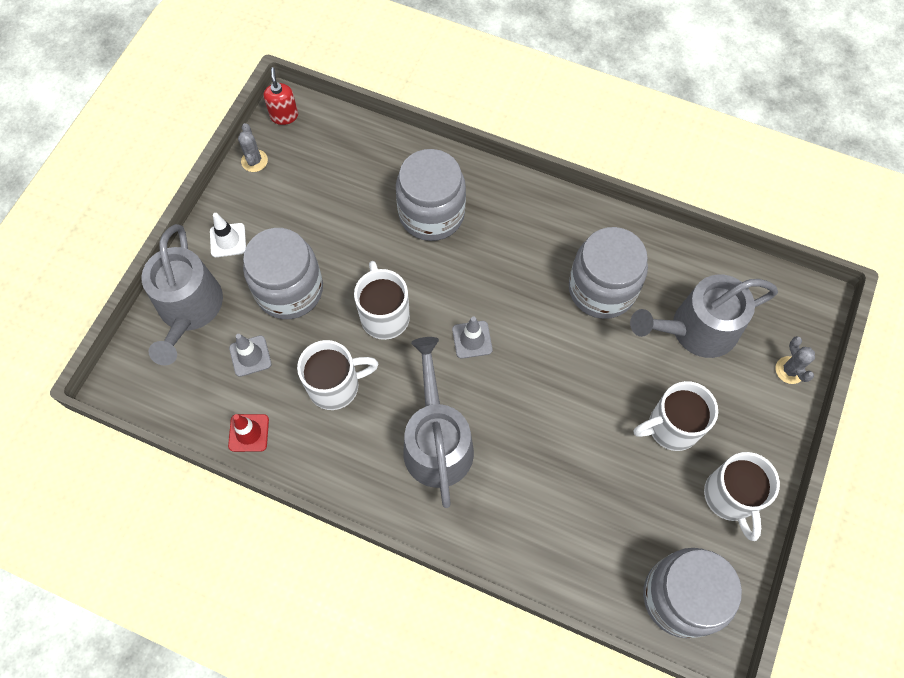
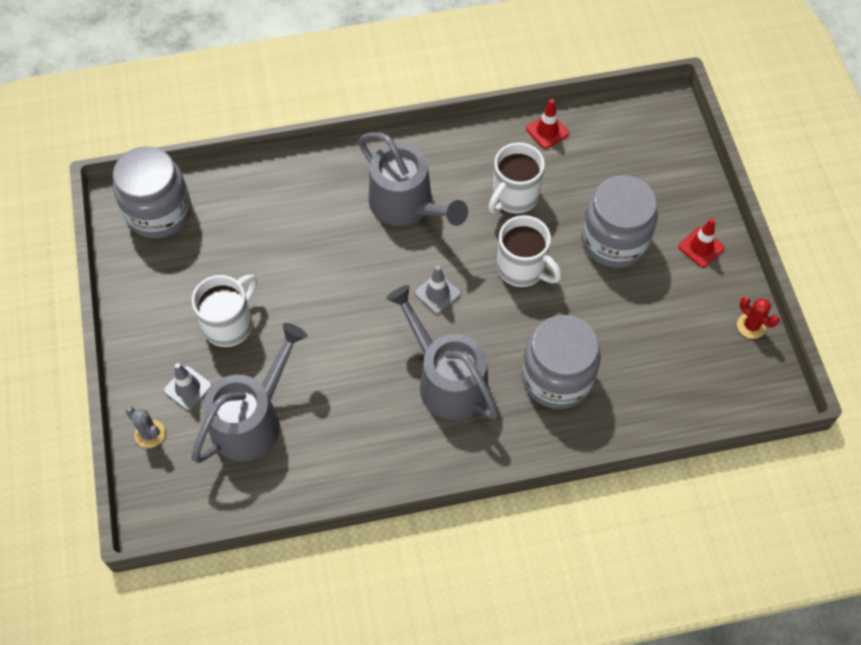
camera: 145 degrees right, 5 degrees down
(189, 309) = (674, 180): grey watering can -> grey watering can (447, 380)
(228, 240) = (701, 247): white traffic cone -> red traffic cone
(250, 356) = (596, 178): grey traffic cone -> grey traffic cone (188, 388)
(254, 161) = (751, 326): grey cactus -> red cactus
(284, 116) = (770, 385): red soap dispenser -> none
(602, 289) = (357, 404): grey jar -> none
(730, 497) = (154, 300): white mug -> none

